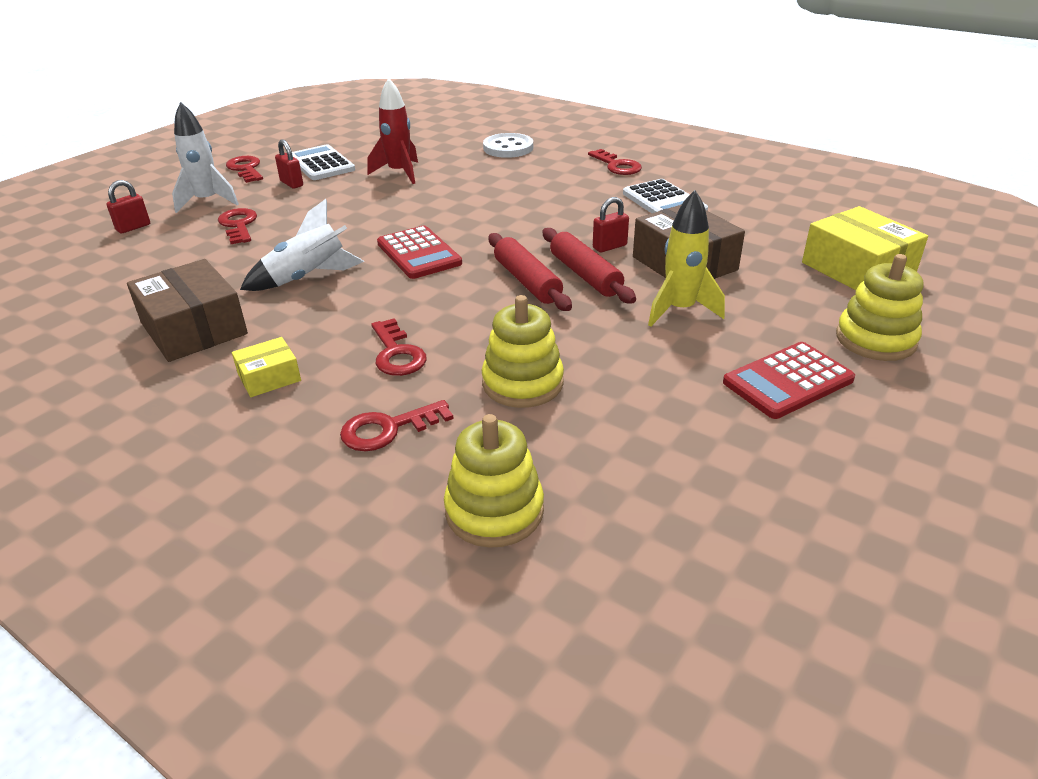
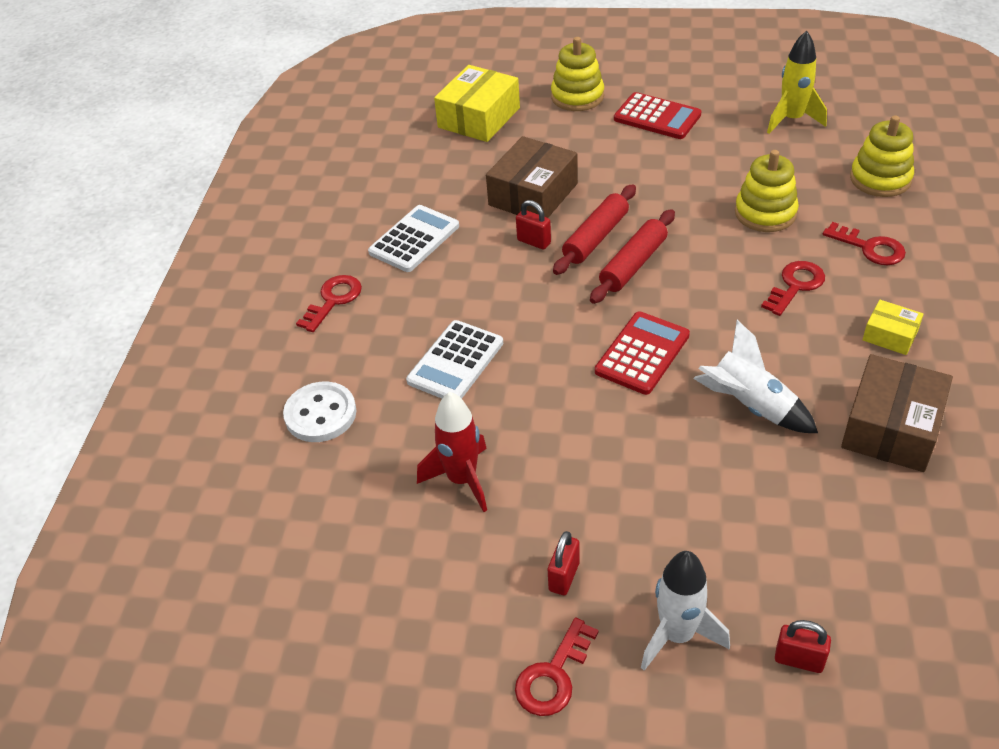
camera: 115 degrees left, 10 degrees up
(239, 225) = (705, 546): red key -> none
(321, 164) = (481, 588): white calculator -> white calculator (455, 362)
(680, 310) = (609, 177): yellow rocket -> yellow rocket (792, 120)

